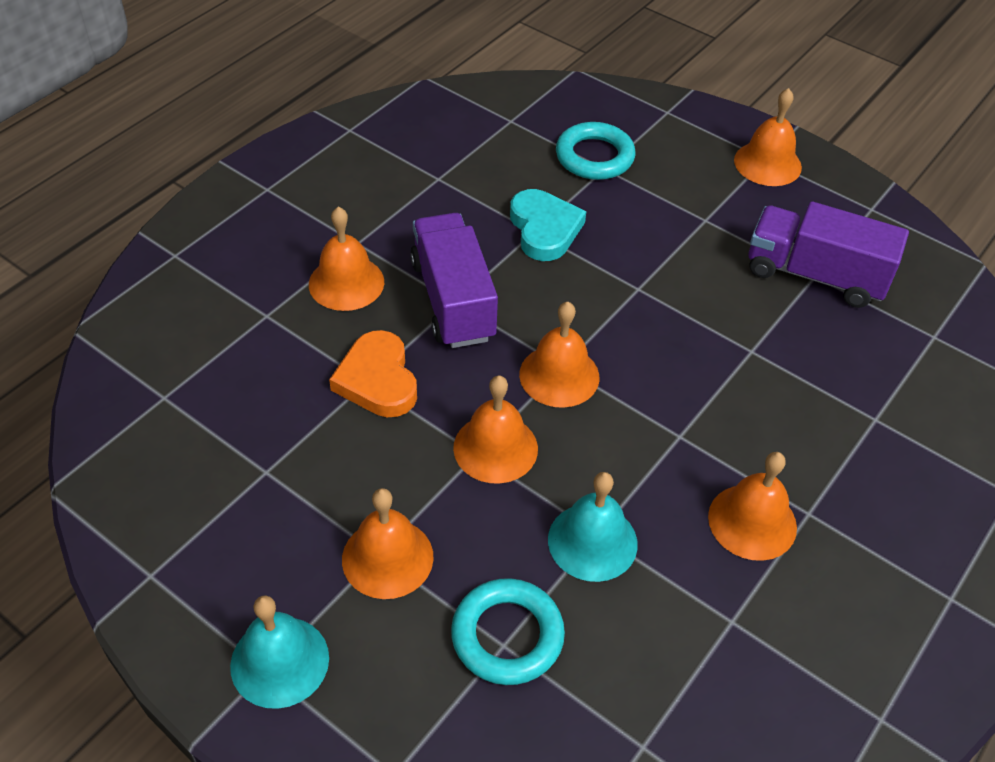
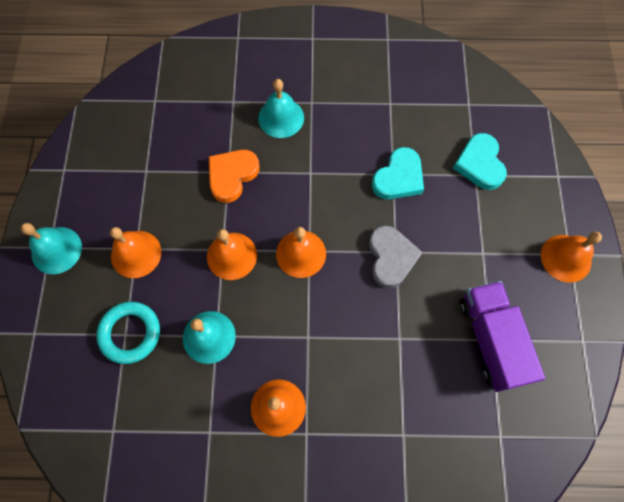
camera: 55 degrees right, 20 degrees up
(346, 283) = (281, 117): orange bell -> turquoise bell
(453, 300) = (310, 171): purple truck -> none
(594, 157) = (479, 164): turquoise ring -> turquoise heart
(642, 296) = (391, 258): none -> grey heart

